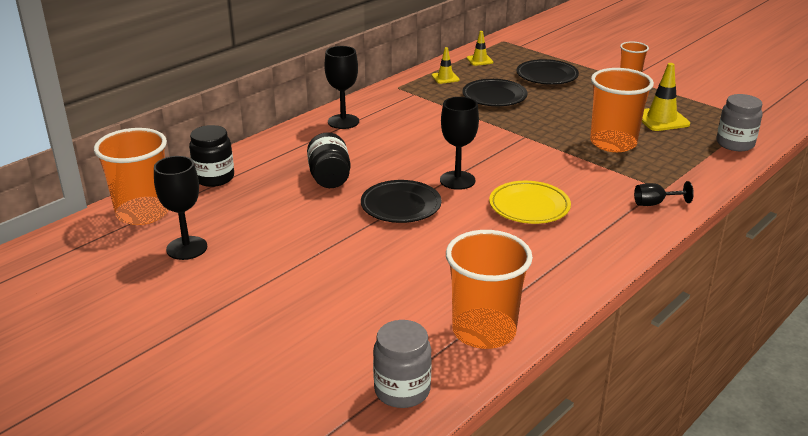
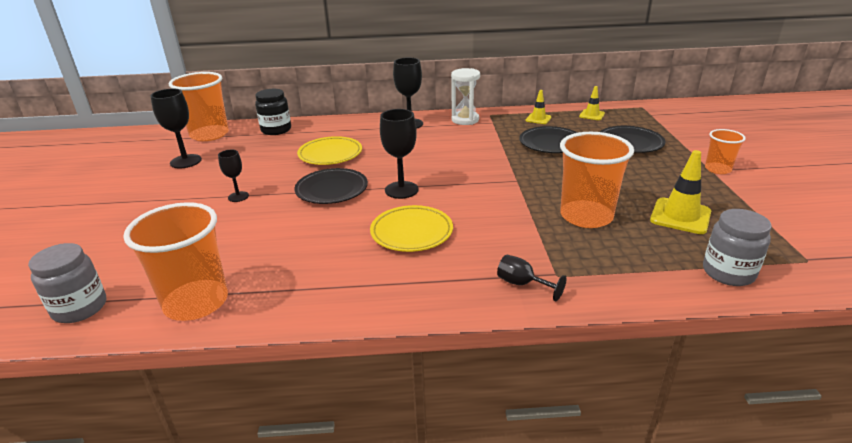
camera: 45 degrees right, 0 degrees up
(328, 250) = (238, 197): none -> black goblet
(329, 178) = (330, 154): black jar -> yellow plate
(386, 100) = (465, 120): none -> white hourglass

